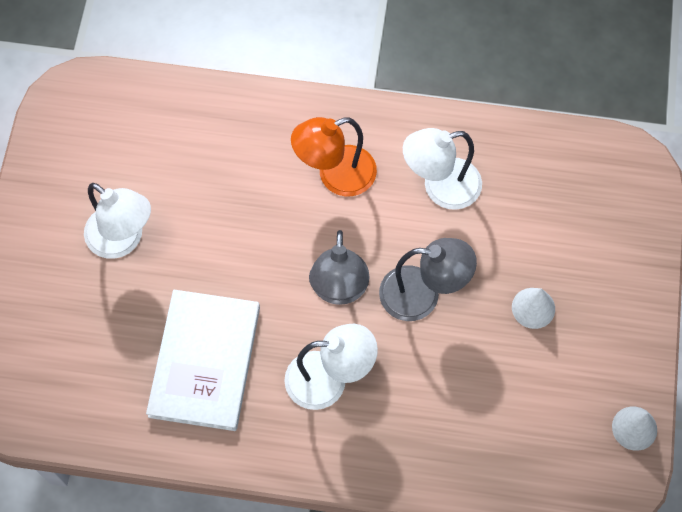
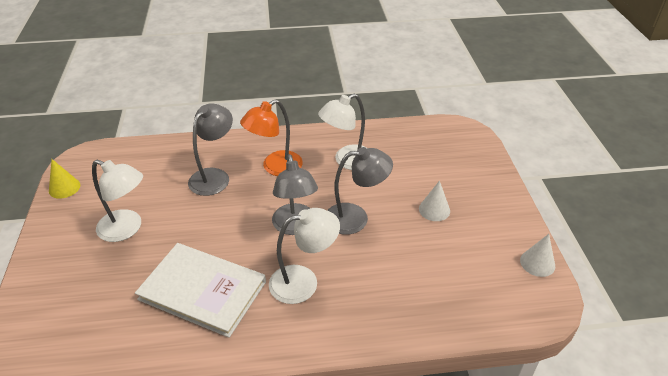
camera: 15 degrees left, 25 degrees down
(46, 145) = (64, 188): none -> yellow cone
(205, 361) = (203, 290): white book -> white book turned 60 degrees counterclockwise
(248, 172) = (214, 176): none -> grey lamp

